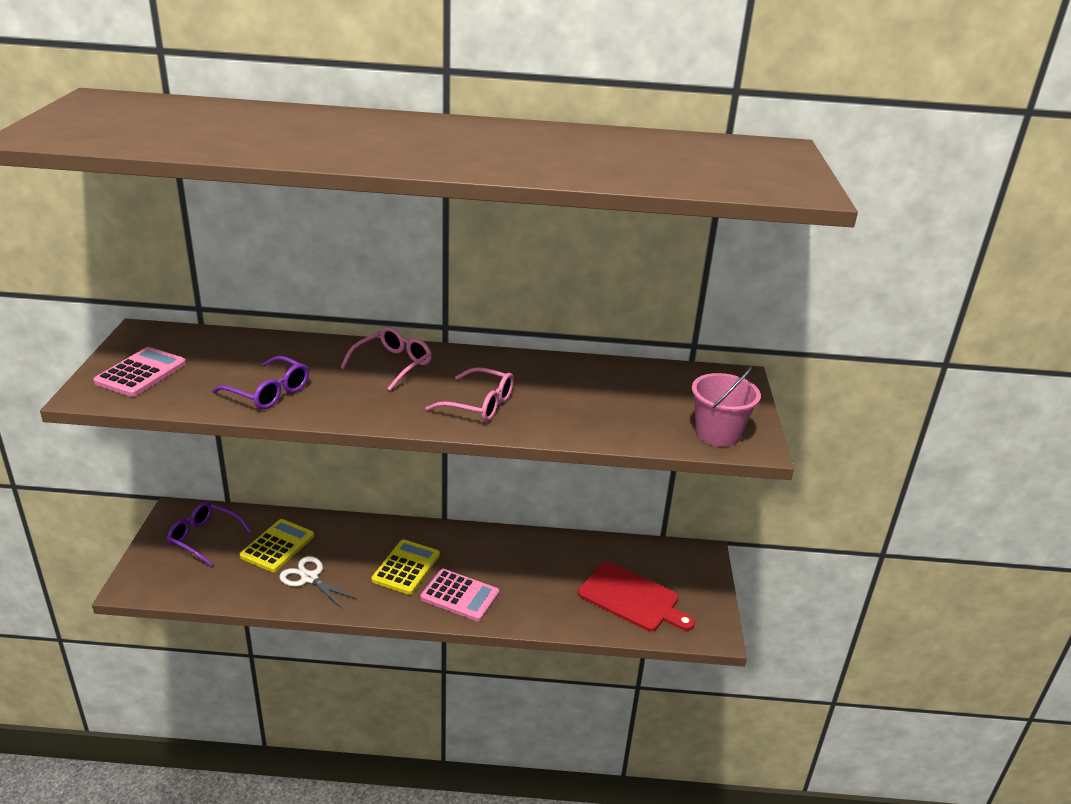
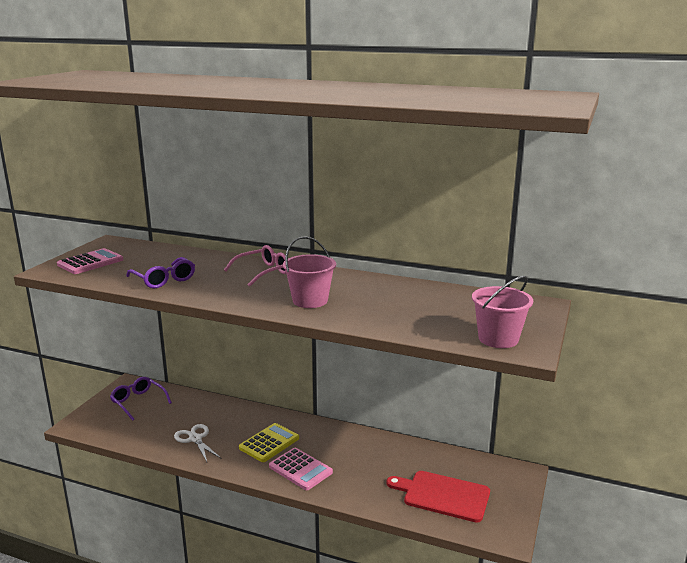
camera: 20 degrees right, 10 degrees down
(277, 546) = (184, 414): yellow calculator -> none
(479, 404) = (310, 301): pink glasses -> pink bucket
(632, 598) = (443, 495): red cutting board -> red cutting board turned 150 degrees clockwise

